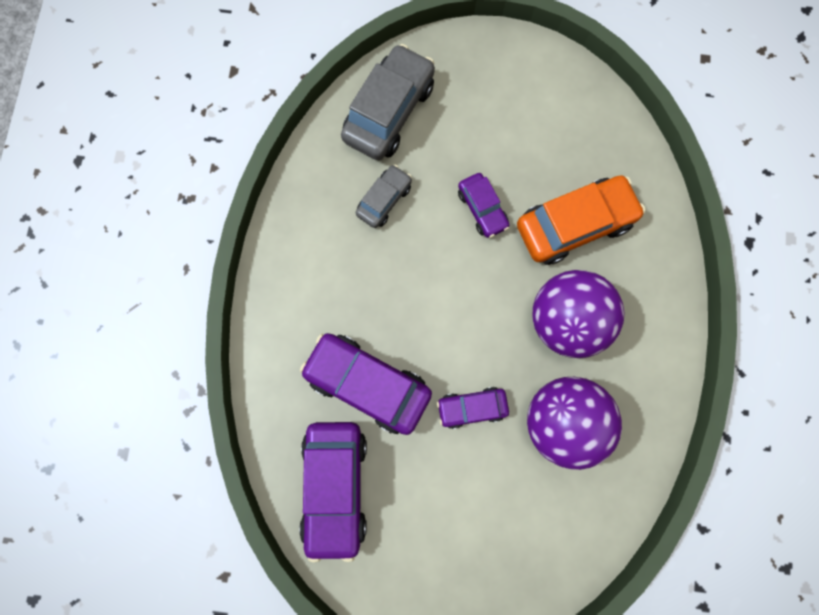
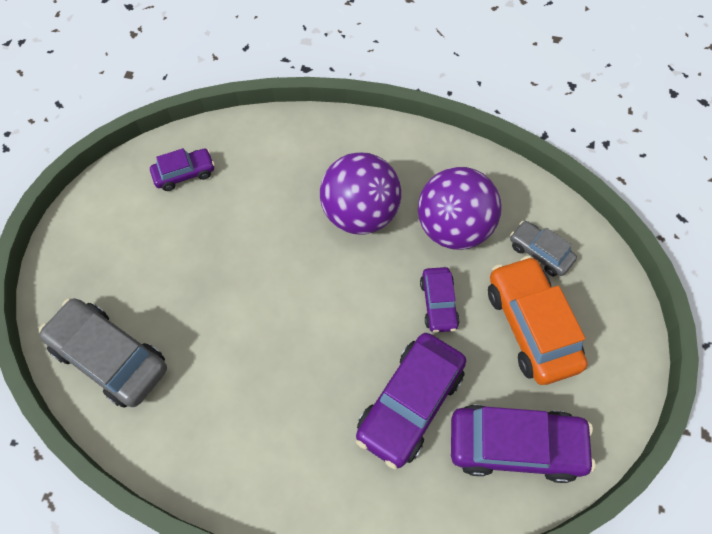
camera: 85 degrees left, 15 degrees down
(384, 200) = (211, 370): grey car -> grey car (539, 252)
(482, 209) = (239, 274): purple car -> purple car (184, 173)
(573, 225) = (269, 195): orange car -> orange car (530, 326)

